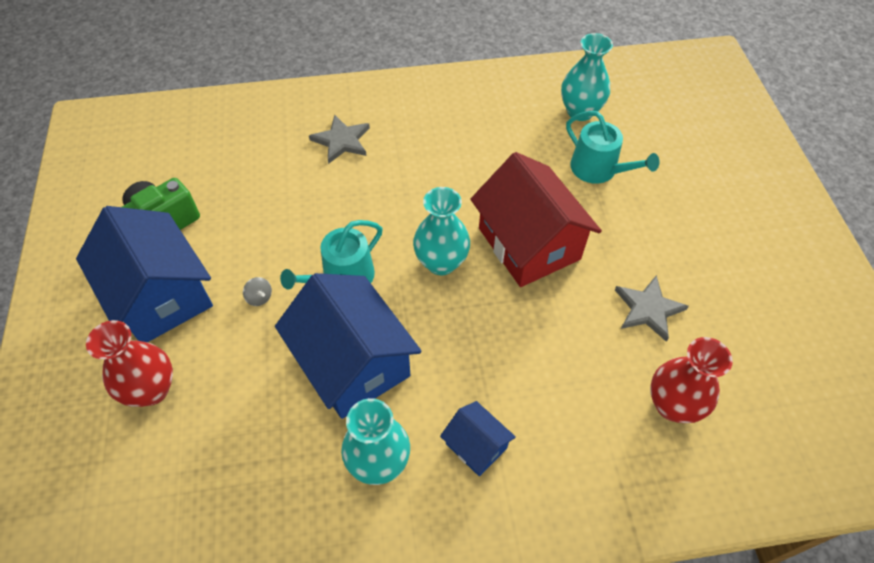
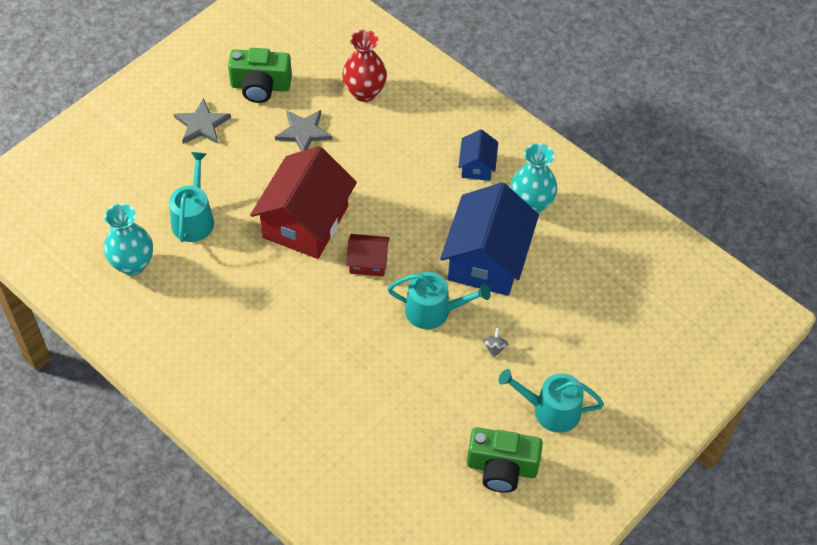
camera: 130 degrees left, 0 degrees up
(151, 389) = (608, 352): red vase -> none
(160, 295) = (550, 410): blue house -> turquoise watering can
(342, 141) = (309, 410): grey star -> grey star (202, 124)
(441, 262) = (368, 262): turquoise vase -> red house
(744, 310) = (260, 86): none -> green camera

